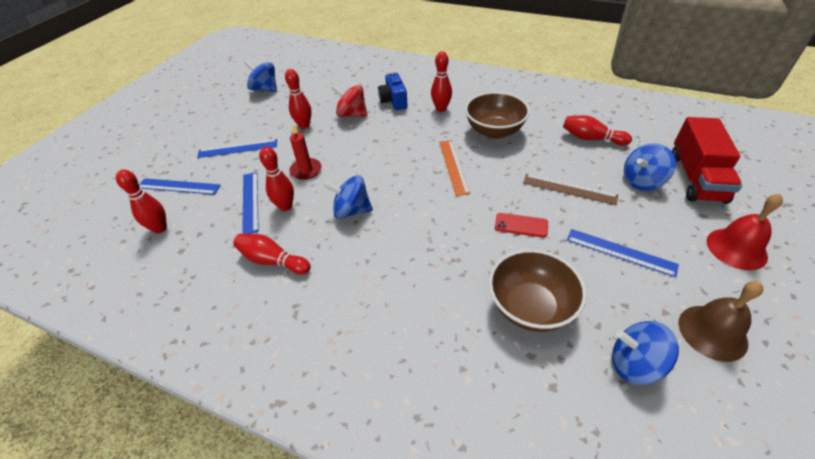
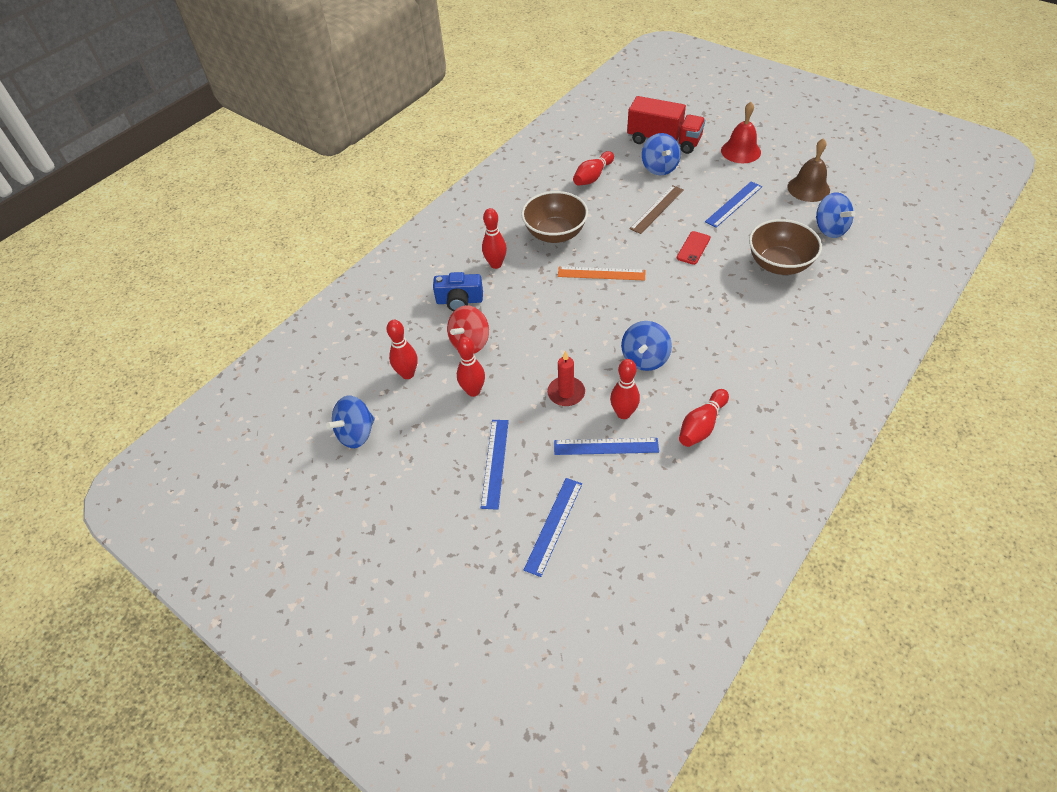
camera: 75 degrees left, 5 degrees up
(160, 228) = (629, 537): red bowling pin -> red bowling pin (407, 374)
(634, 364) = (829, 229): blue spinning top -> blue spinning top turned 60 degrees counterclockwise

